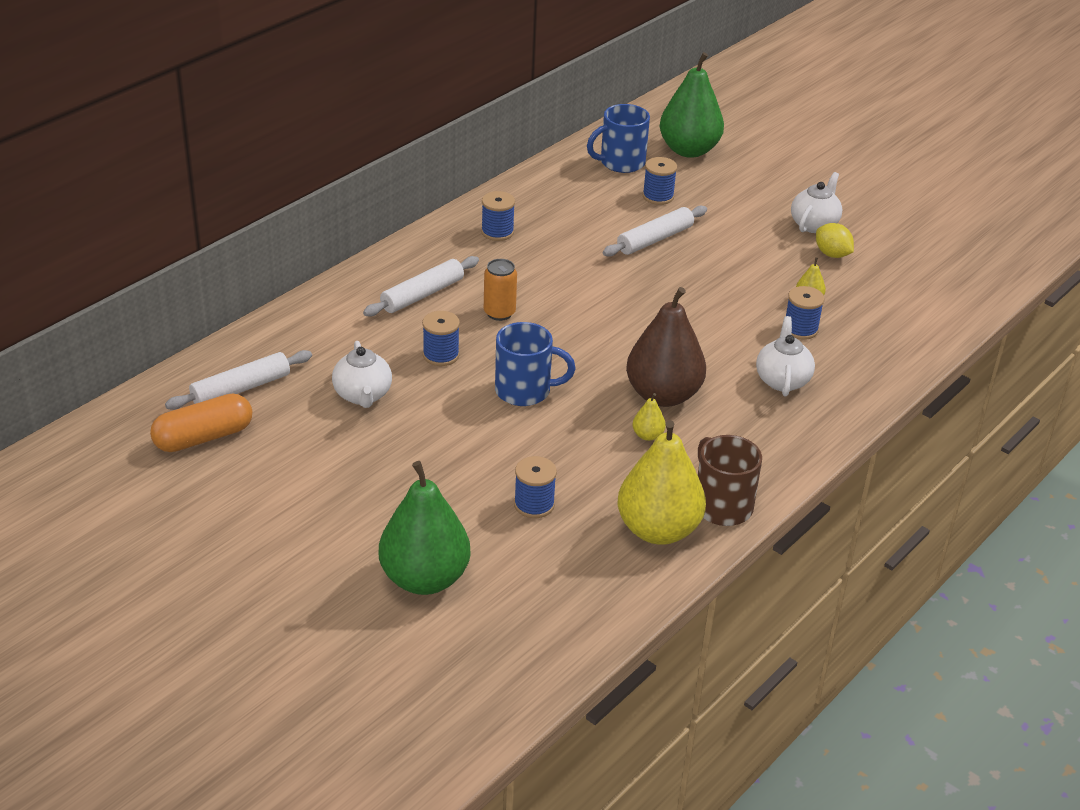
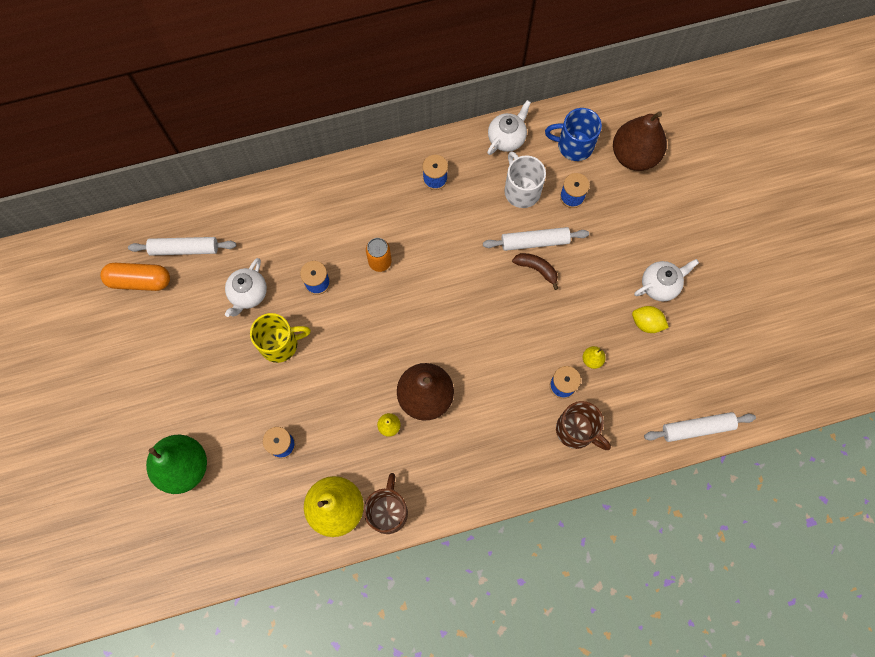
camera: 35 degrees right, 35 degrees up
(422, 295) = (344, 218): white rolling pin -> white rolling pin (697, 428)
(445, 421) = (280, 344): none -> yellow mug
(525, 391) = (344, 344): blue mug -> none
(600, 209) = (521, 190): none -> white mug
(678, 257) = (536, 269): none -> brown banana
(689, 150) = (634, 155): green pear -> brown pear
(782, 380) = (511, 426): white teapot -> white teapot (507, 138)
(832, 254) = (646, 323): yellow lemon -> yellow lemon turned 60 degrees counterclockwise
(853, 356) = (576, 430): none -> brown mug

